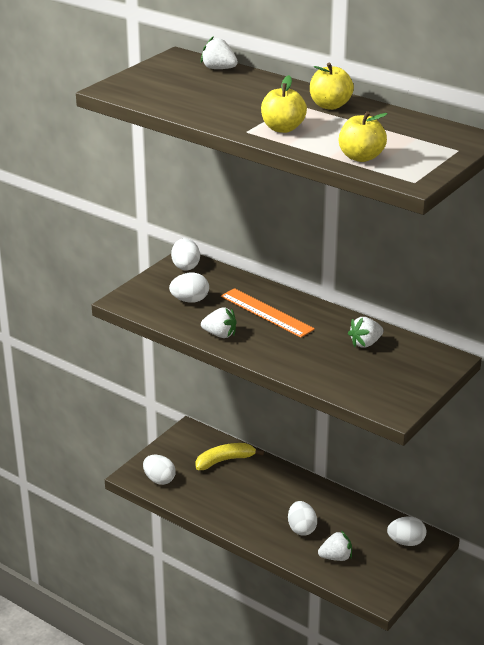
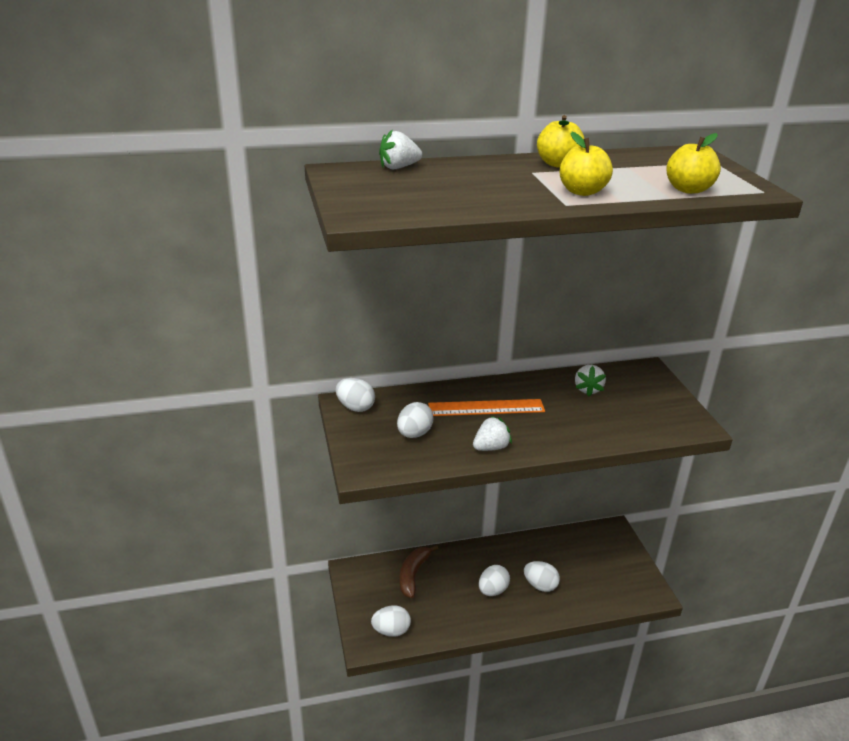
camera: 50 degrees left, 0 degrees up
(224, 460) = (413, 575): yellow banana -> brown banana
(336, 557) = (590, 588): white strawberry -> none
(406, 542) = (606, 542): white egg -> white egg (492, 590)

